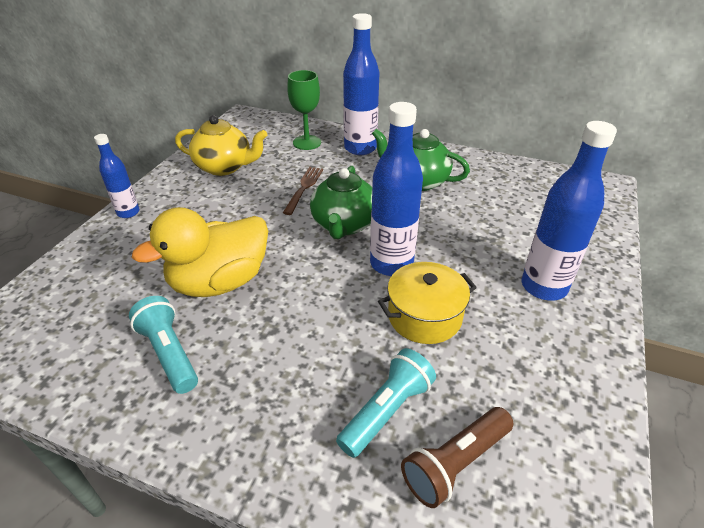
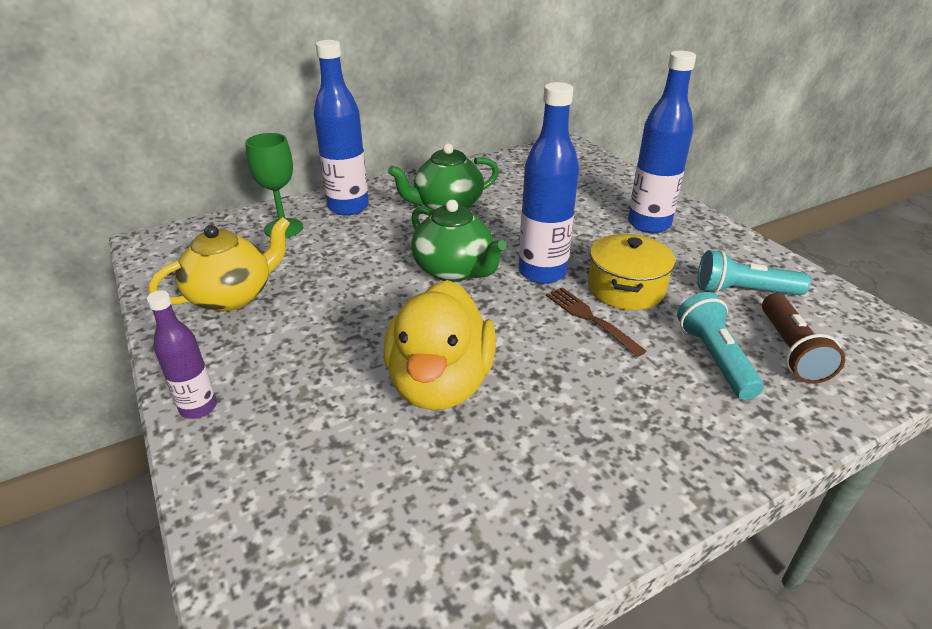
camera: 50 degrees left, 5 degrees down
(128, 212) = (198, 407): blue bottle -> purple bottle
(169, 353) = (514, 467): turquoise flashlight -> turquoise flashlight (743, 291)
(304, 188) = (361, 265): brown fork -> brown fork (591, 319)

